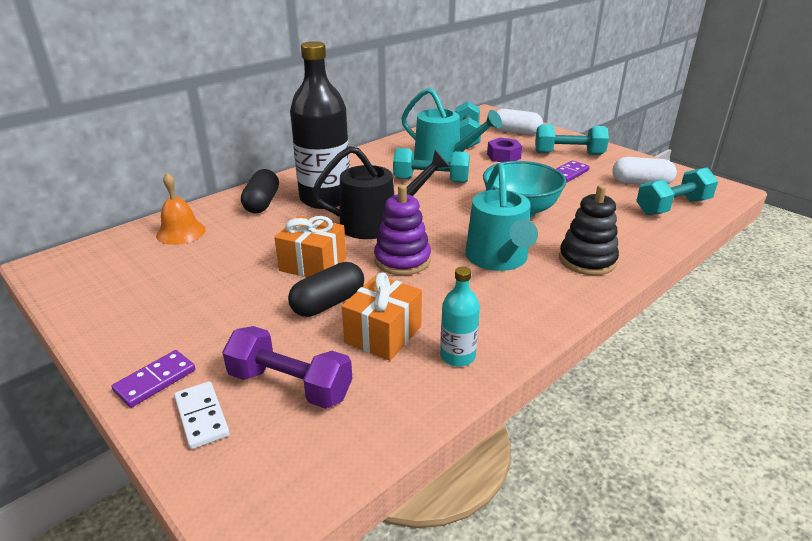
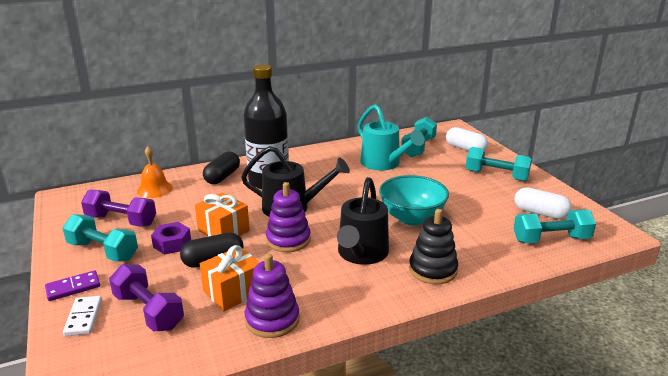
camera: 20 degrees right, 5 degrees down
(162, 279) = (121, 221): none -> purple dumbbell
(431, 180) = (359, 180): turquoise dumbbell -> turquoise dumbbell (103, 251)
(457, 356) = (272, 320): turquoise bottle -> purple stacking toy
(498, 259) = (361, 254): turquoise watering can -> black watering can
(503, 156) = (436, 169): purple nut -> purple nut (172, 243)
(569, 173) = (481, 193): purple domino -> none

